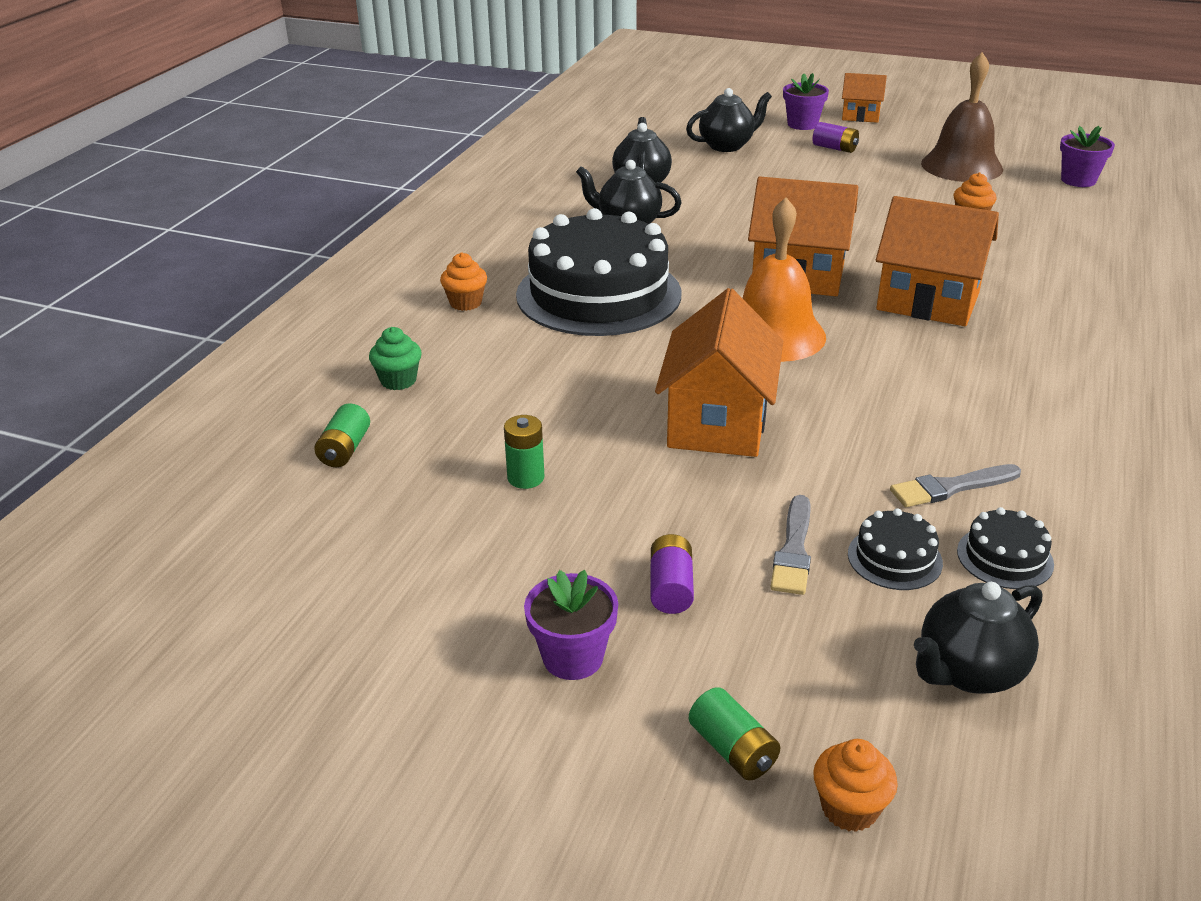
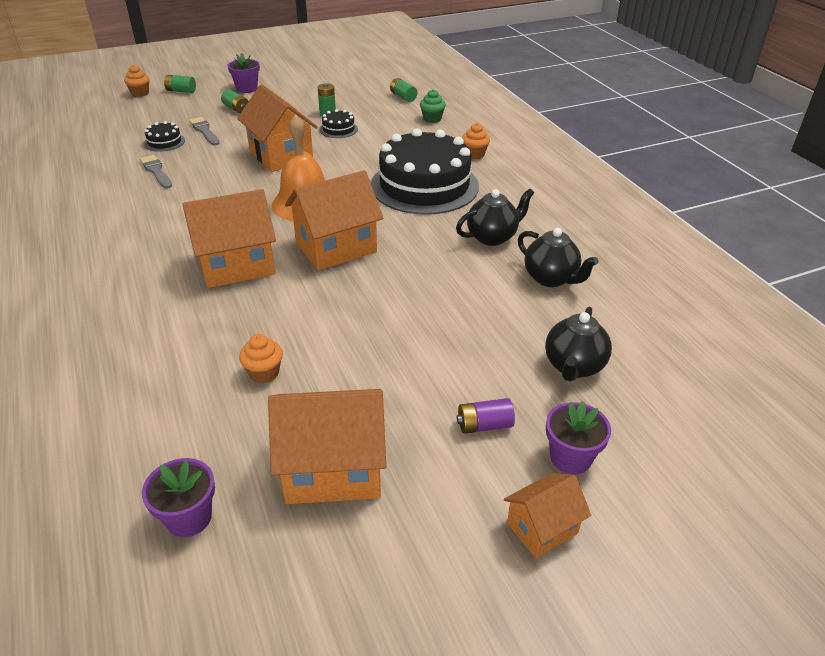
camera: 135 degrees right, 5 degrees up
(671, 588) = (236, 109): purple battery -> green battery
(950, 487) = (156, 171): grey brush -> grey brush turned 60 degrees counterclockwise
(961, 166) = (333, 469): brown bell -> orange house
(969, 672) = (119, 125): black teapot -> none
(1005, 557) = (120, 157): black cake -> black cake (338, 129)

